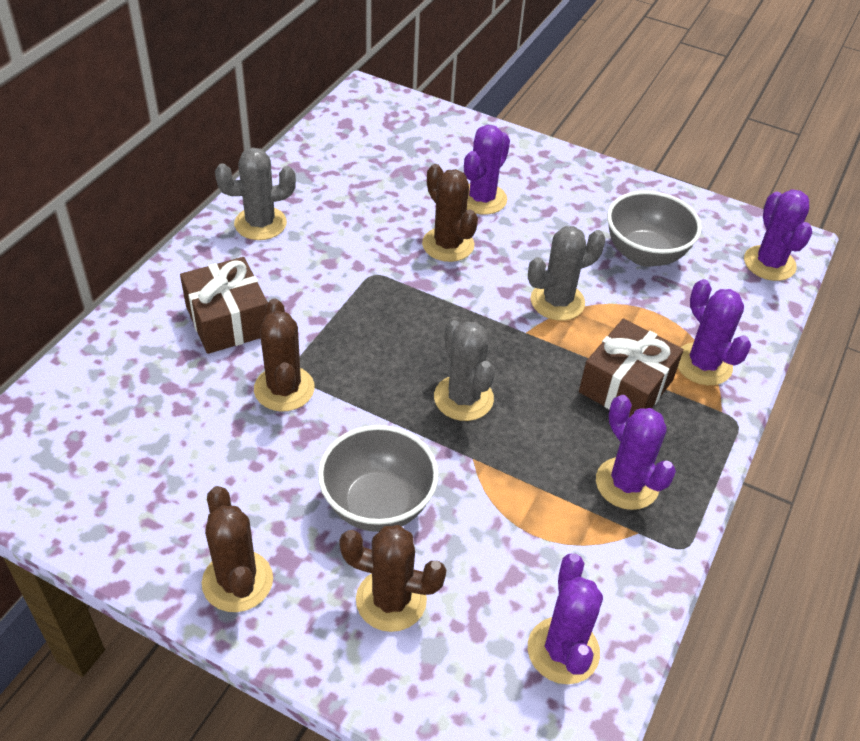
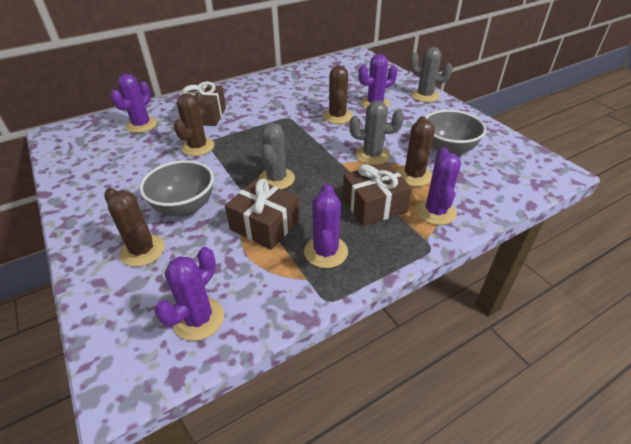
camera: 35 degrees right, 5 degrees down
(237, 581) = (90, 212): brown cactus -> brown cactus (414, 175)
(260, 223) = (258, 87): grey cactus -> grey cactus (425, 96)
(517, 480) = (265, 225): none -> brown gift
(769, 263) = (531, 177): purple cactus -> purple cactus (141, 125)

